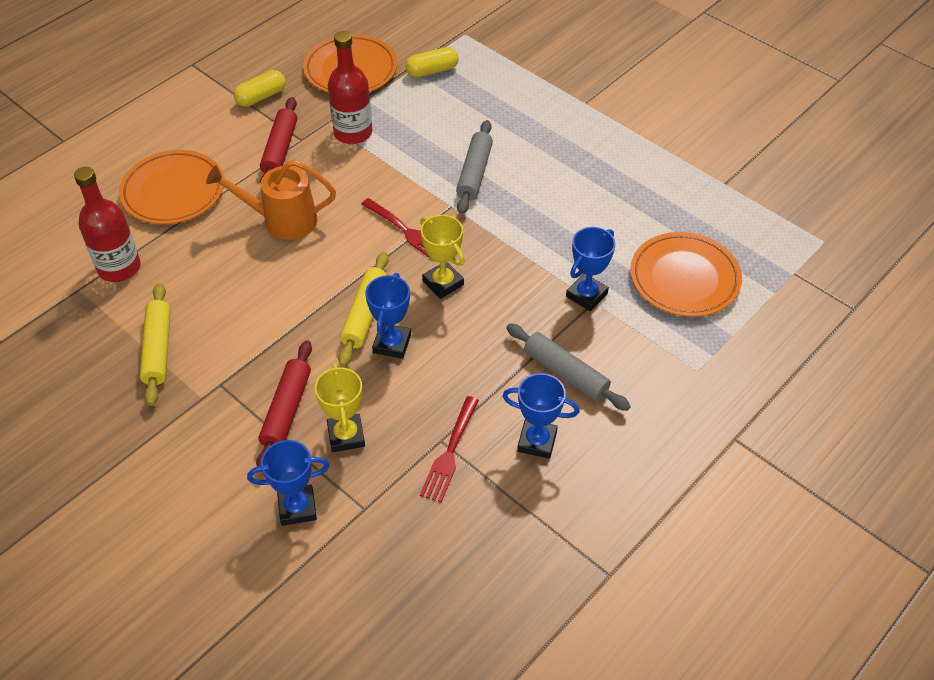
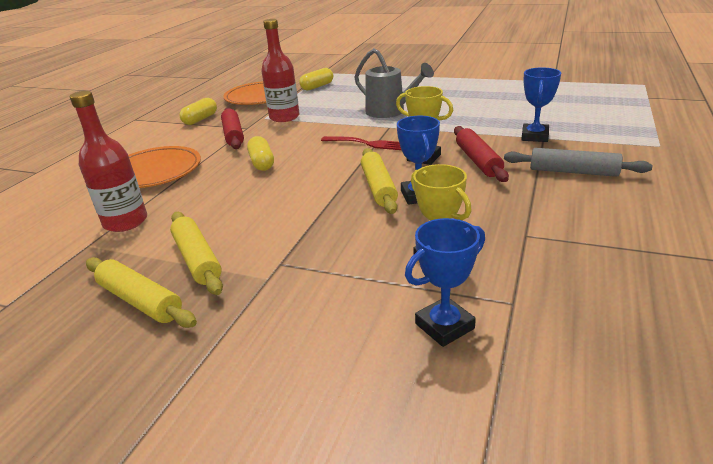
camera: 20 degrees left, 20 degrees down
(97, 381) = (140, 301): none -> yellow rolling pin
(281, 220) = (262, 163): orange watering can -> yellow capsule
(286, 410) = (363, 260): red rolling pin -> red rolling pin (478, 161)
(450, 451) = (543, 238): red fork -> none
(474, 173) = (390, 112): grey rolling pin -> grey watering can
(537, 441) = (605, 211): blue trophy -> none
(684, 278) = (587, 115): orange plate -> none

